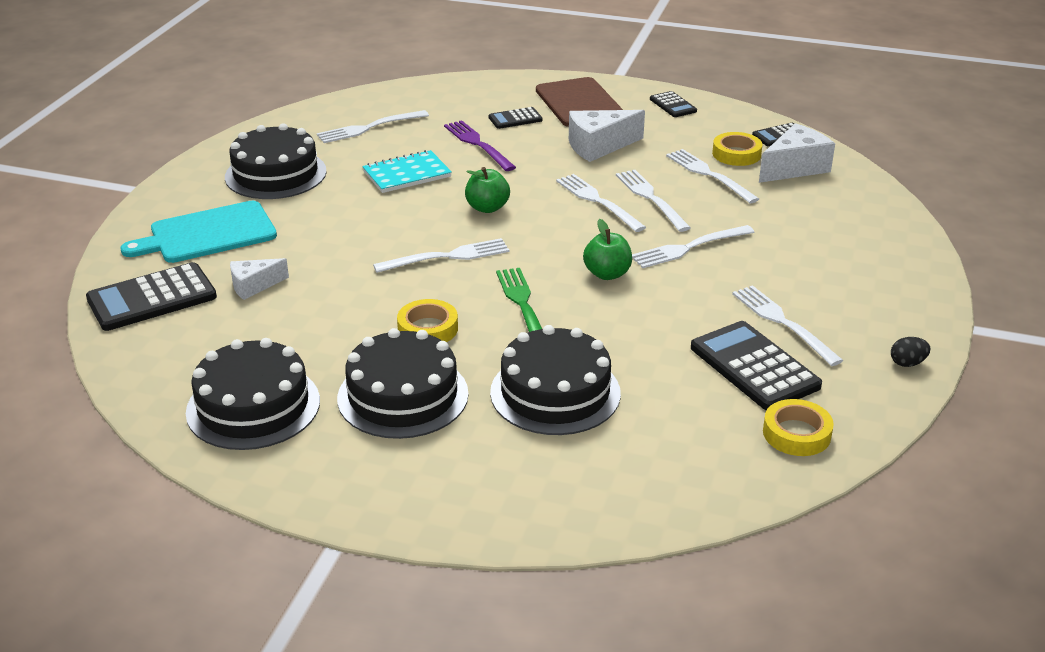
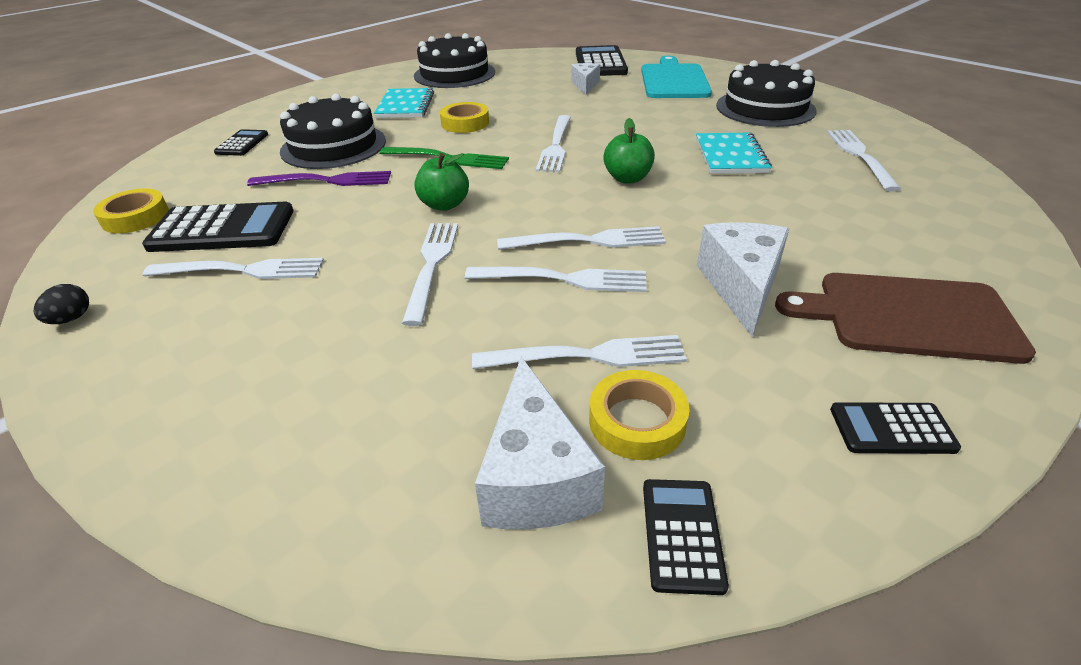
camera: 120 degrees right, 5 degrees up
(403, 396) = (405, 106): black cake -> turquoise notebook
(477, 144) = (789, 204): purple fork -> purple fork (327, 180)
(515, 119) = (863, 246): black calculator -> black calculator (242, 143)

